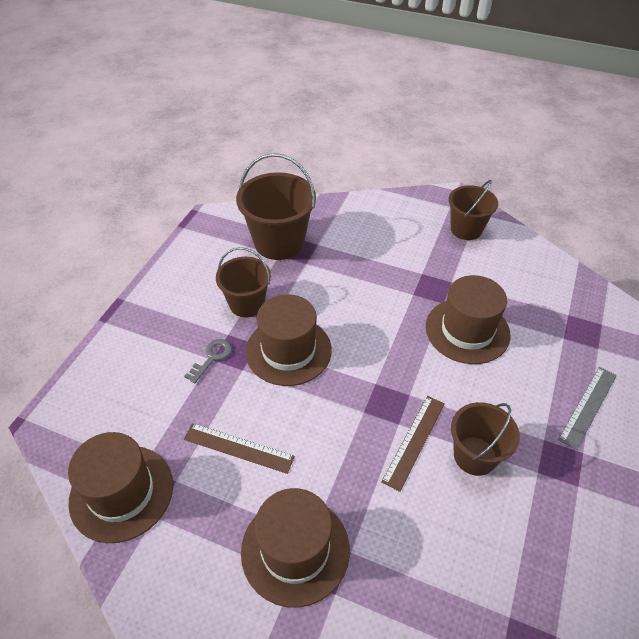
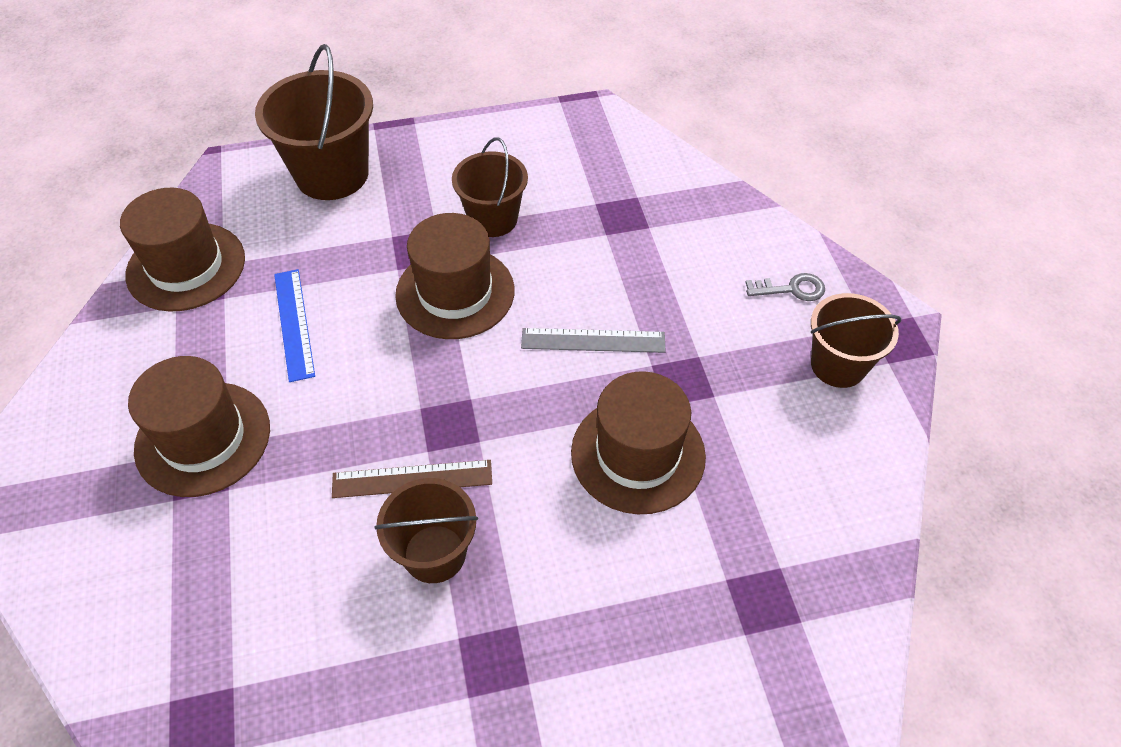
camera: 55 degrees right, 5 degrees up
(212, 358) = (393, 235): grey key -> grey key (791, 289)
(238, 448) = (294, 323): brown ruler -> blue ruler
(279, 242) = (616, 191): brown bucket -> brown bucket (332, 174)
(588, 406) = (616, 660): grey ruler -> grey ruler (593, 340)

